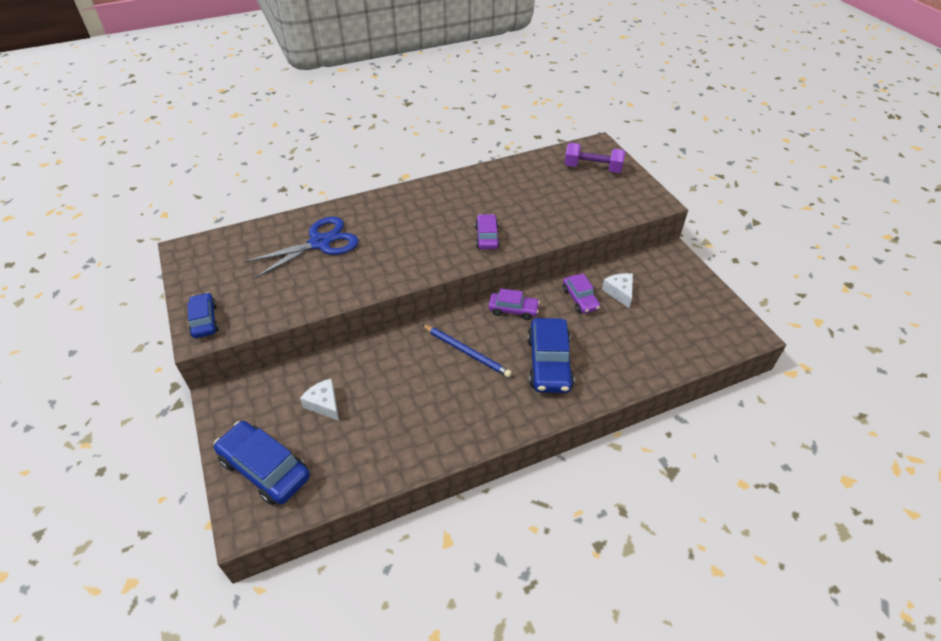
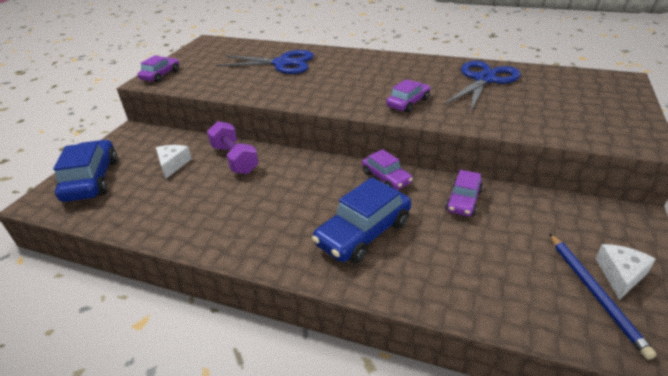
camera: 45 degrees right, 10 degrees down
(204, 320) = (161, 75): blue car -> purple car
(466, 352) = (307, 186): blue pencil -> blue pencil (595, 293)
(513, 185) = (484, 79): none -> blue scissors
(592, 168) = (591, 93): purple dumbbell -> purple dumbbell (234, 159)
(619, 292) = (516, 216): white cheese -> white cheese (620, 275)

